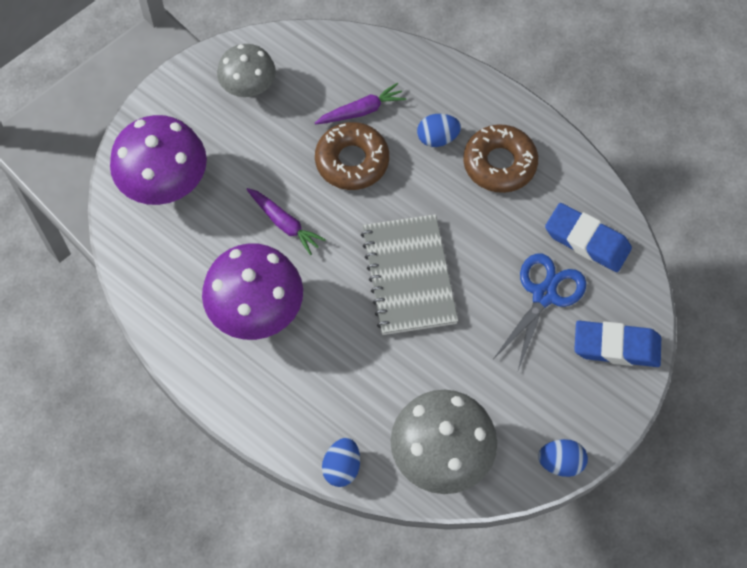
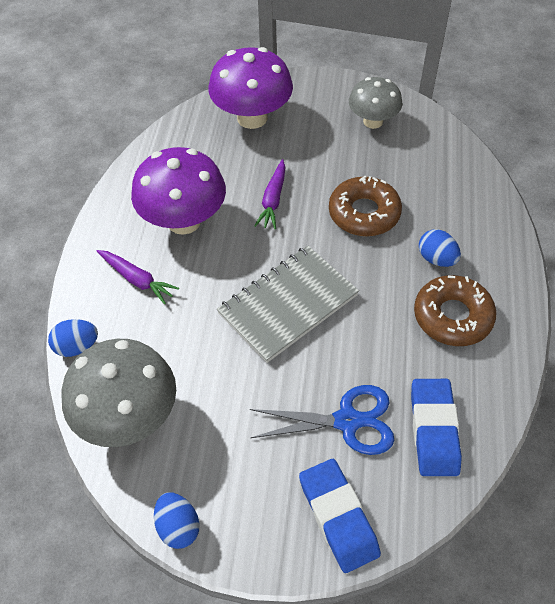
camera: 60 degrees right, 10 degrees down
(361, 111) = (415, 196): purple carrot -> purple carrot (137, 280)

